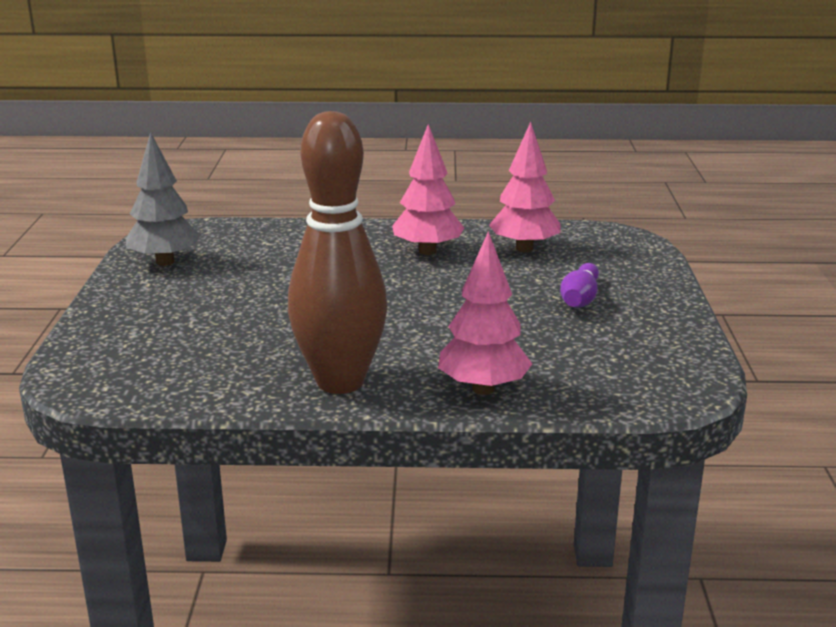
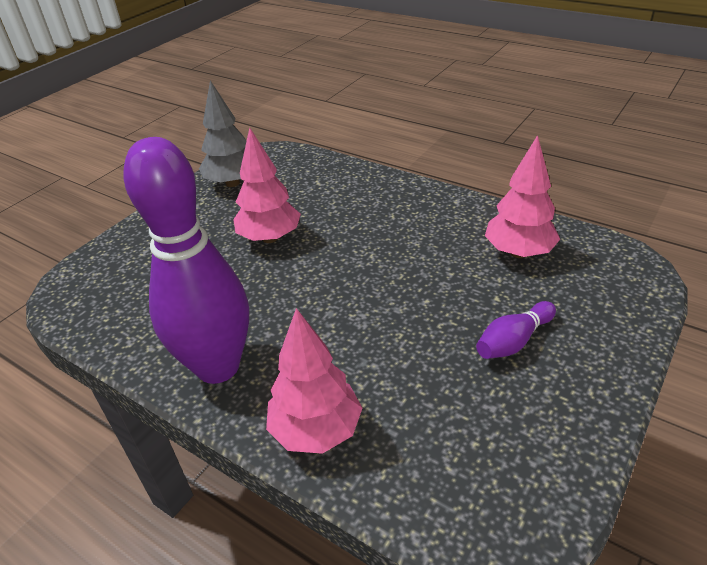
camera: 35 degrees right, 15 degrees up
(340, 382) = (218, 367): brown bowling pin -> purple bowling pin
(427, 251) = (429, 229): pink tree -> pink tree (270, 238)

